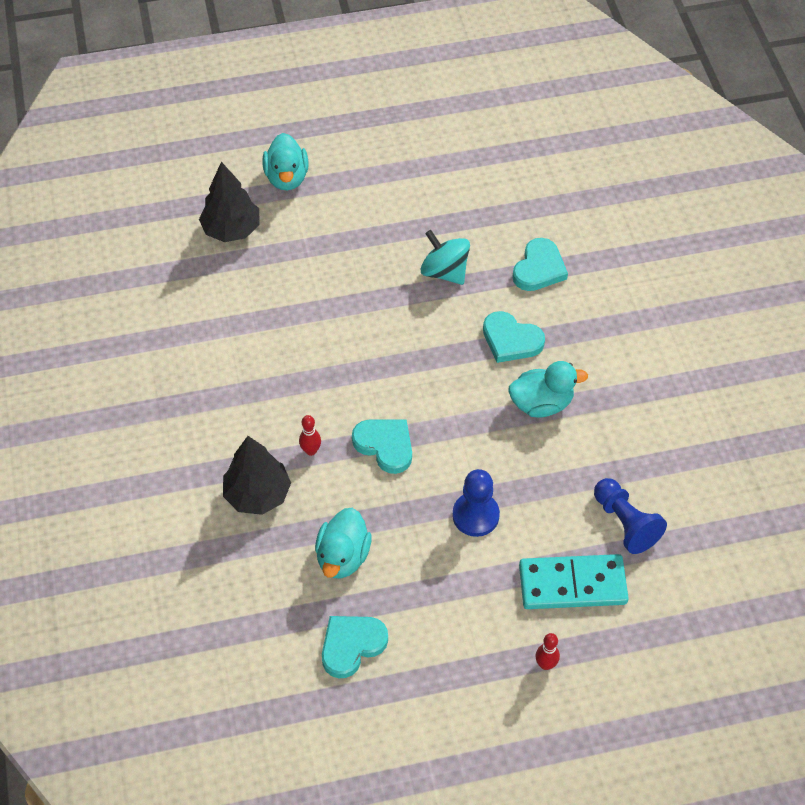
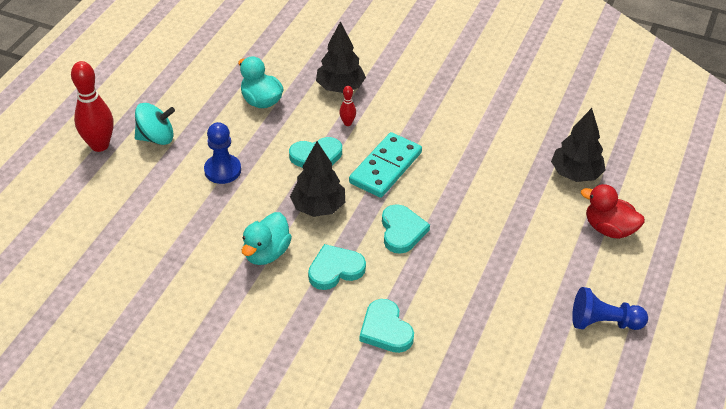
camera: 125 degrees right, 10 degrees down
(287, 178) = (609, 229): turquoise duck -> red duck
(351, 645) = (205, 78): turquoise heart -> turquoise heart (402, 231)
(444, 271) = (434, 269): turquoise spinning top -> turquoise spinning top (156, 138)
(450, 400) = (318, 207): none -> black tree
(545, 664) = (99, 145): red bowling pin -> red bowling pin, size x2.13
(572, 584) = (129, 186): turquoise domino -> turquoise domino (386, 168)
(625, 523) = (135, 238): blue pawn -> blue pawn (603, 322)

